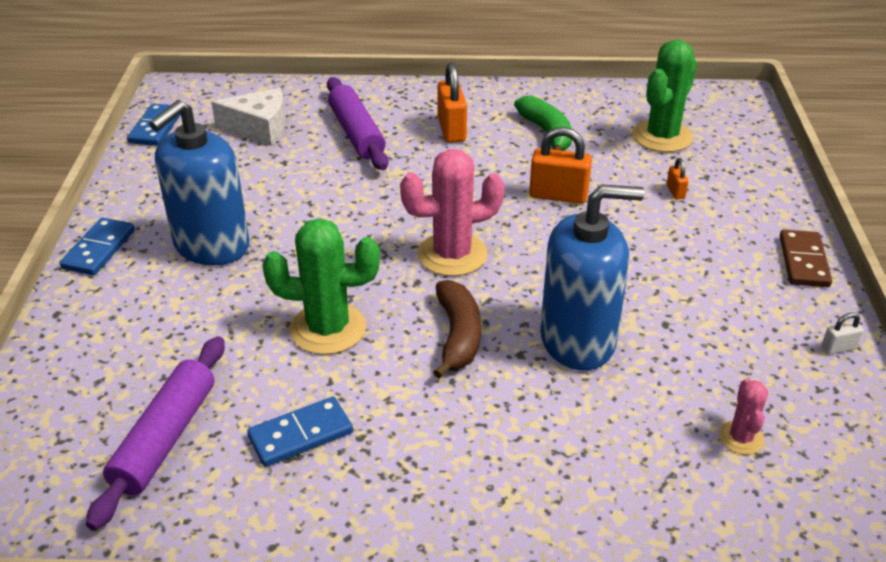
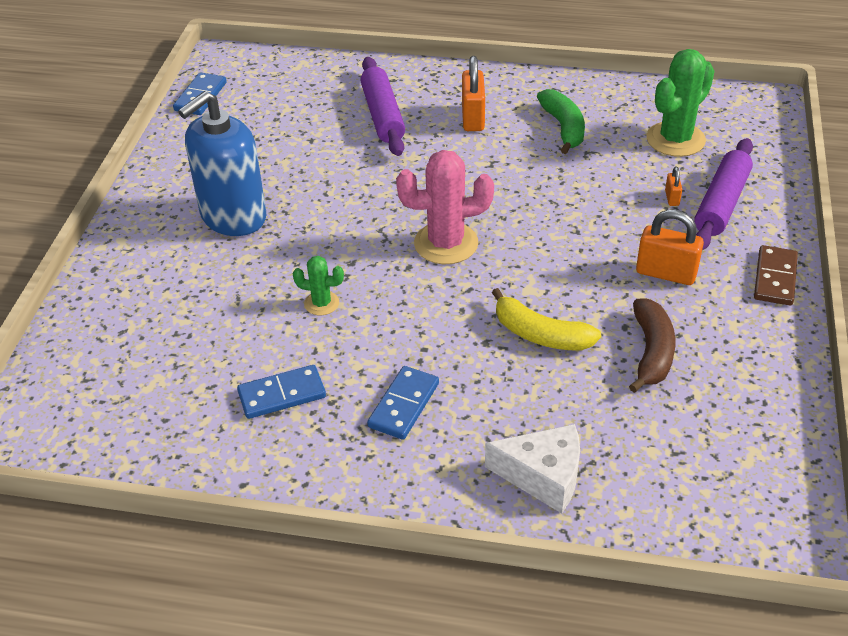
camera: 10 degrees right, 5 degrees up
(99, 249) = (136, 212): blue domino -> blue domino (404, 405)
(165, 438) = (170, 386): purple rolling pin -> purple rolling pin (721, 203)
(260, 128) = (294, 104): white cheese -> white cheese (543, 476)
(328, 329) = (321, 303): green cactus -> green cactus, size x0.52
(458, 336) = (434, 320): brown banana -> brown banana (651, 352)
(558, 196) = (558, 193): orange padlock -> orange padlock (666, 273)
(578, 340) = (540, 334): blue soap dispenser -> yellow banana
(741, 438) = (663, 436): pink cactus -> none
(838, 348) = (780, 364): white padlock -> none

